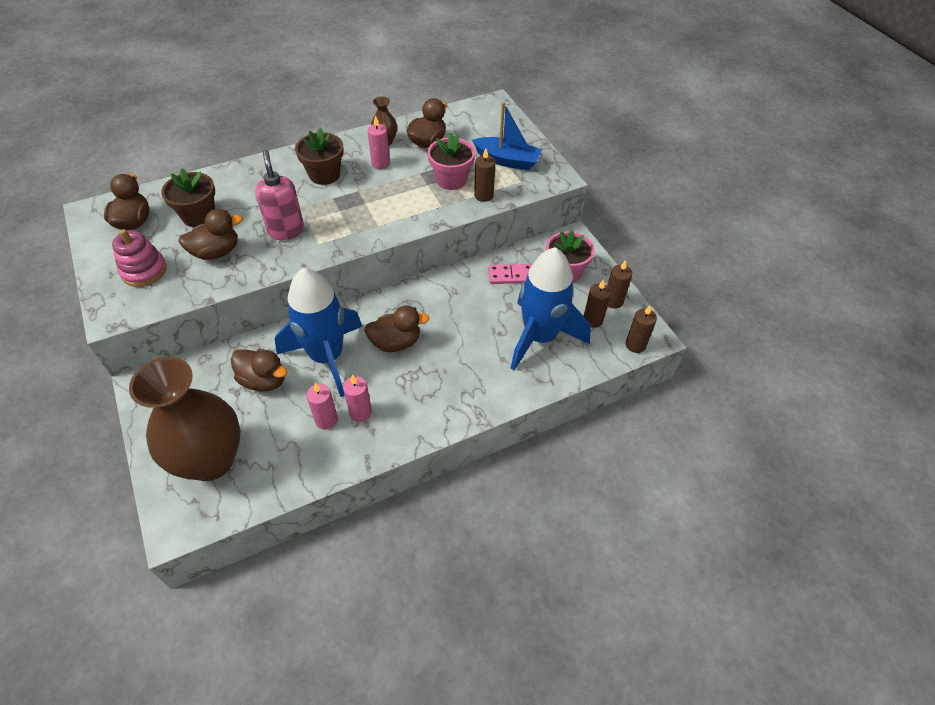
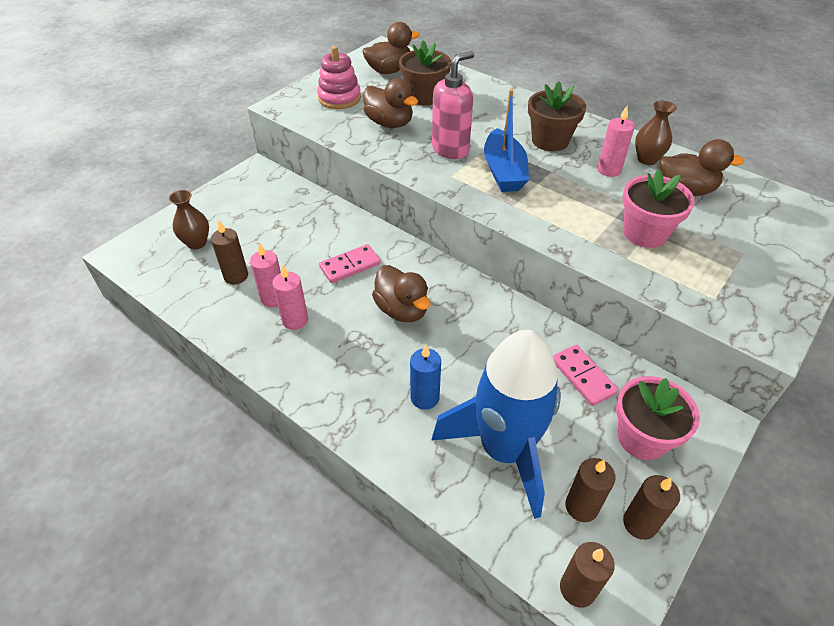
camera: 65 degrees right, 5 degrees down
(211, 460) = (197, 243): brown vase -> brown vase, size x0.42
(264, 380) = (298, 236): brown duck -> none
(327, 357) = (350, 266): blue rocket -> pink domino
(480, 360) = (425, 398): none -> blue candle
(483, 195) = (649, 272): brown candle -> brown candle (236, 276)
(507, 160) = (738, 270): blue boat -> blue boat (503, 171)

